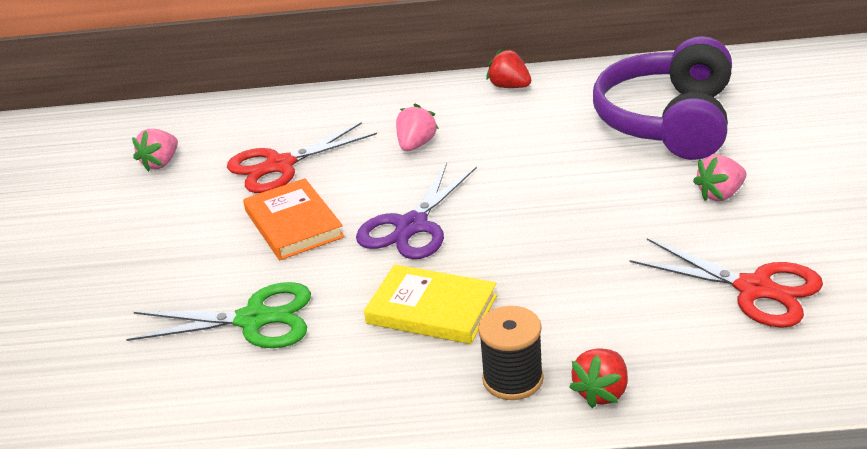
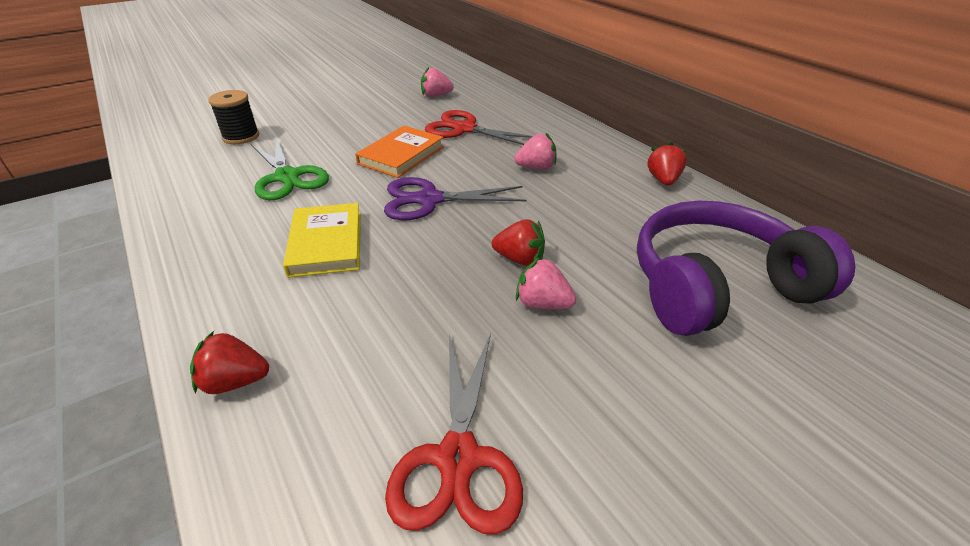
camera: 55 degrees right, 5 degrees up
(513, 379) = (244, 316): black spool -> black spool (241, 137)
(559, 200) = (519, 259): none -> red strawberry
(720, 194) = (621, 369): pink strawberry -> pink strawberry (542, 303)

